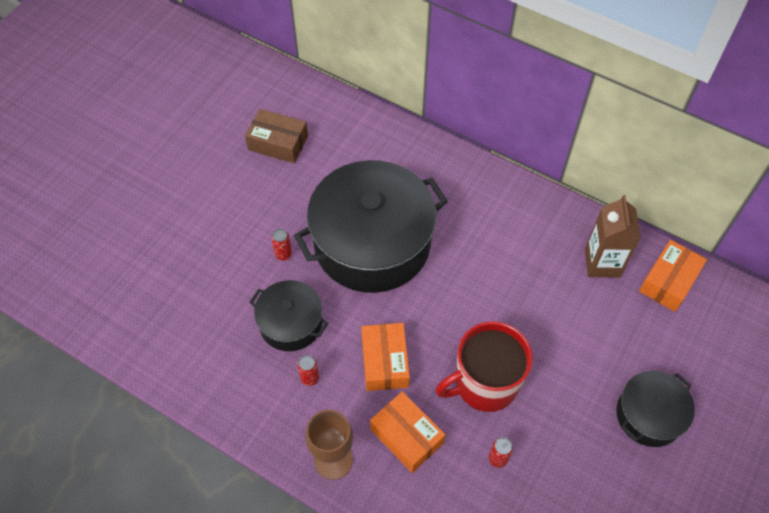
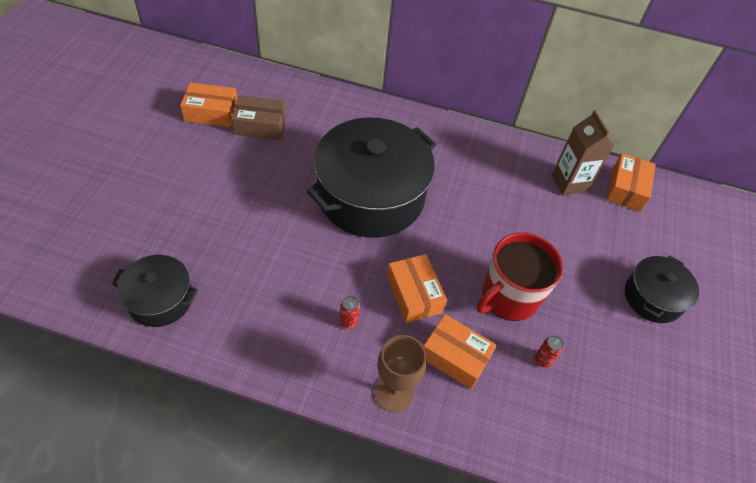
camera: 20 degrees left, 5 degrees down
(231, 121) = (211, 112): none -> orange box
(283, 254) = (292, 217): red can -> none
(291, 323) = (316, 276): black pot -> black pot (160, 299)

